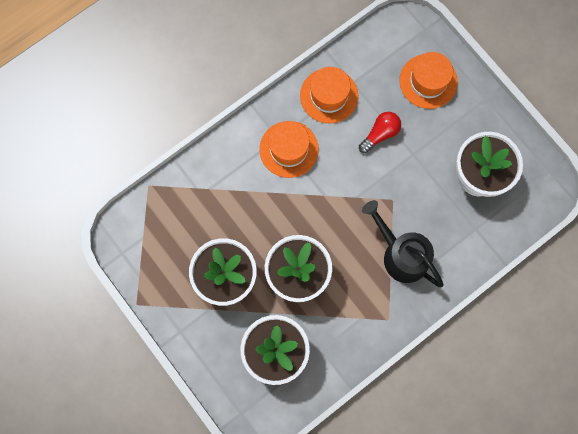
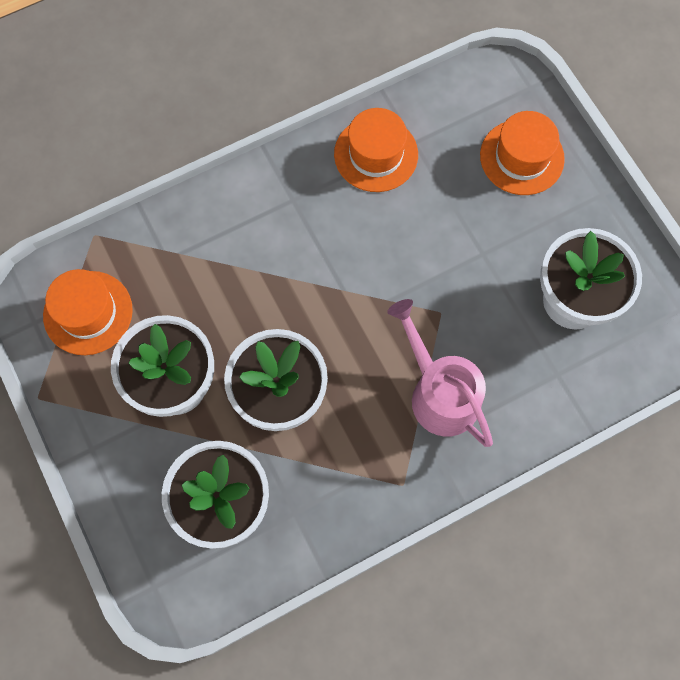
camera: 10 degrees right, 5 degrees down
(289, 149) = (304, 217): orange hat -> orange hat (88, 313)
(380, 134) = (440, 218): red light bulb -> none
(401, 254) = (439, 393): black watering can -> pink watering can

